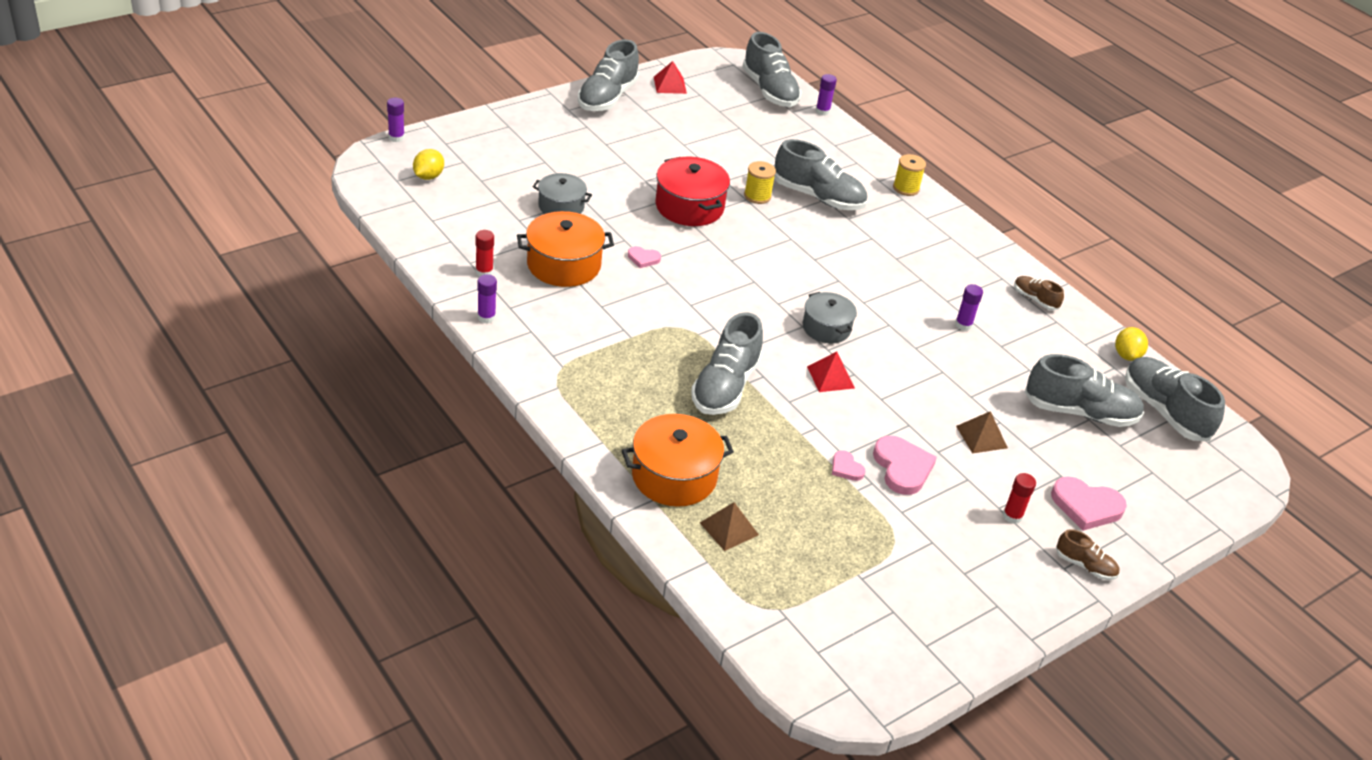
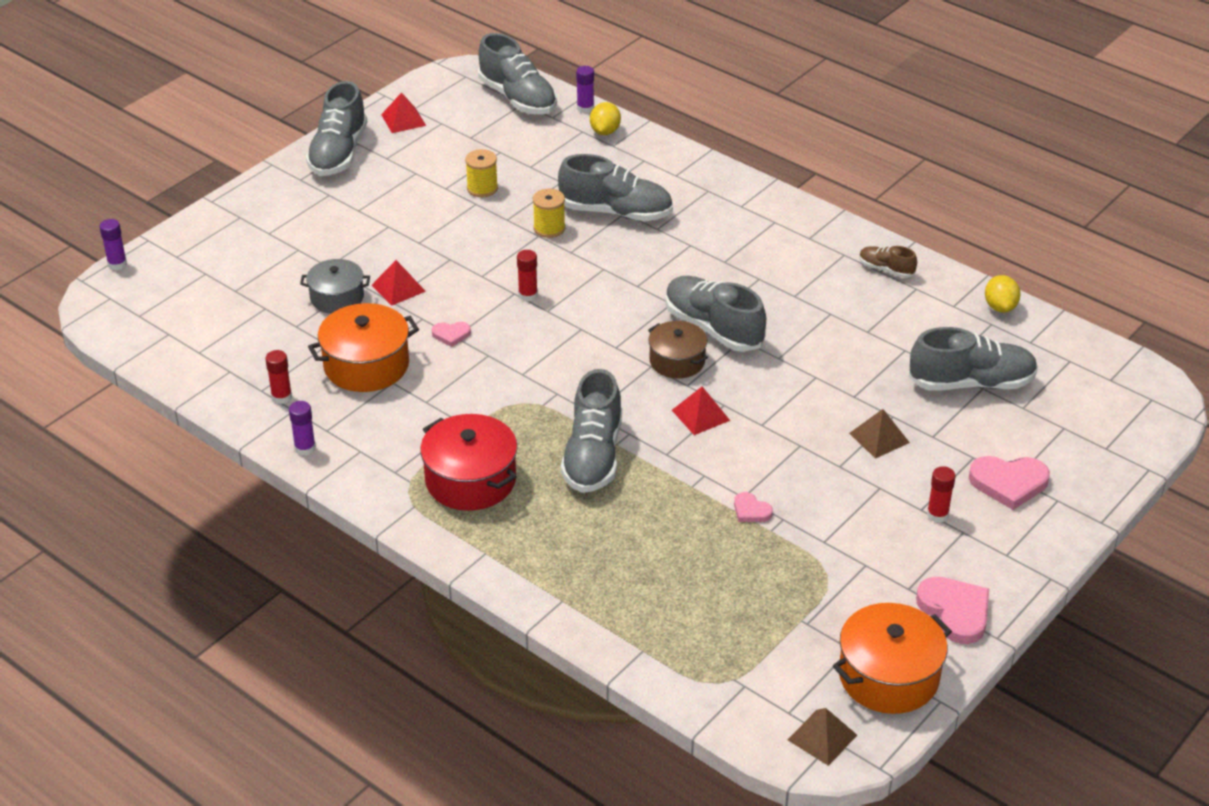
camera: 10 degrees left, 0 degrees up
(428, 176) = (173, 301): yellow lemon -> yellow lemon (605, 131)
(614, 211) = (398, 288): none -> red pyramid
(674, 476) = (575, 569): orange pot -> orange pot (888, 676)
(689, 206) = (479, 260): red pot -> red pot (470, 480)
(719, 244) = (528, 295): none -> red glue stick
(729, 528) = (653, 609): brown pyramid -> brown pyramid (822, 737)
(826, 328) = (677, 361): grey pot -> brown pot
(902, 468) = (809, 494): pink heart -> pink heart (955, 611)
(906, 188) = (707, 177): yellow spool -> yellow spool (482, 188)
(963, 325) = (820, 318): purple glue stick -> none
(1085, 566) = (1026, 546): brown shoe -> none
(1164, 411) = (1056, 358): grey shoe -> grey shoe (713, 328)

